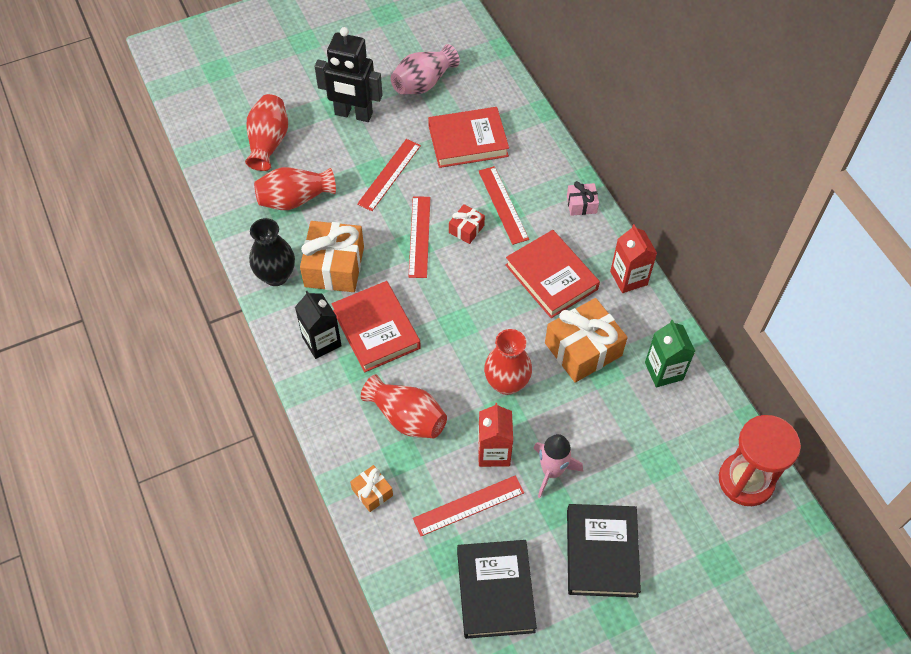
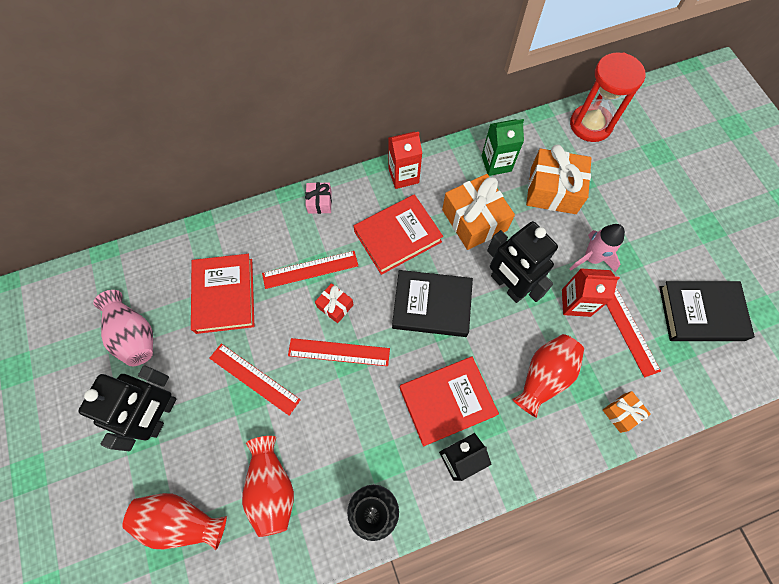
camera: 85 degrees left, 10 degrees up
(334, 266) = (367, 443): orange gift -> orange gift (553, 190)
(506, 383) = (507, 285): red vase -> black robot
(601, 552) = (659, 230): black book -> black book (431, 305)

